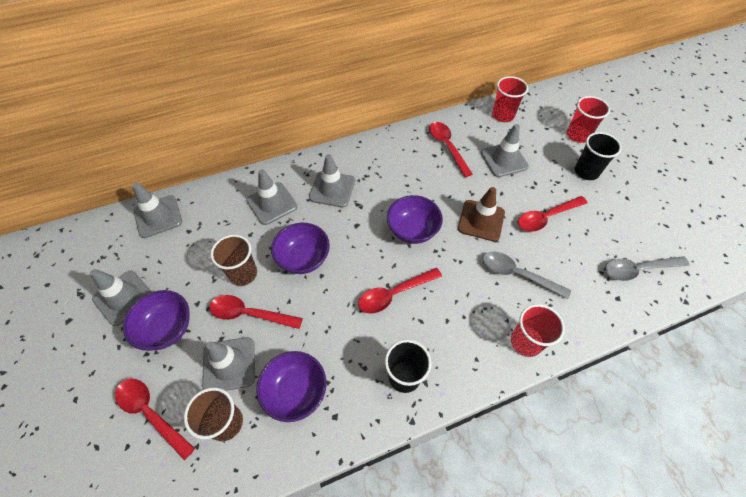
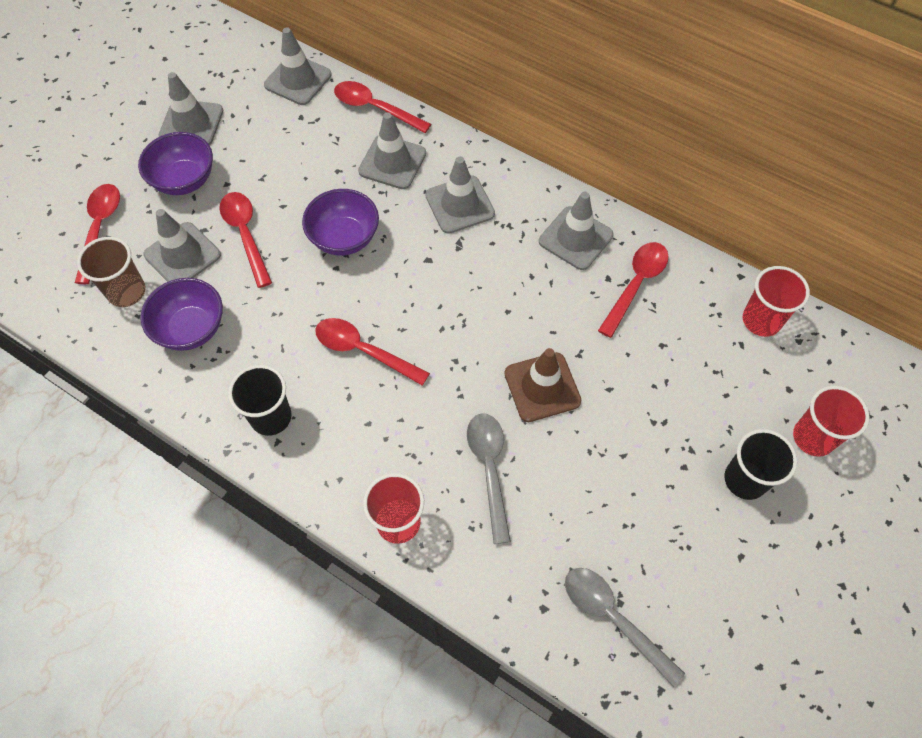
camera: 55 degrees right, 5 degrees up
(243, 274) = (286, 198): brown cup -> none
(412, 230) = (466, 320): purple bowl -> none
(504, 160) = (673, 363): grey traffic cone -> grey traffic cone (575, 238)
(546, 217) = (612, 463): red spoon -> red spoon (375, 108)

